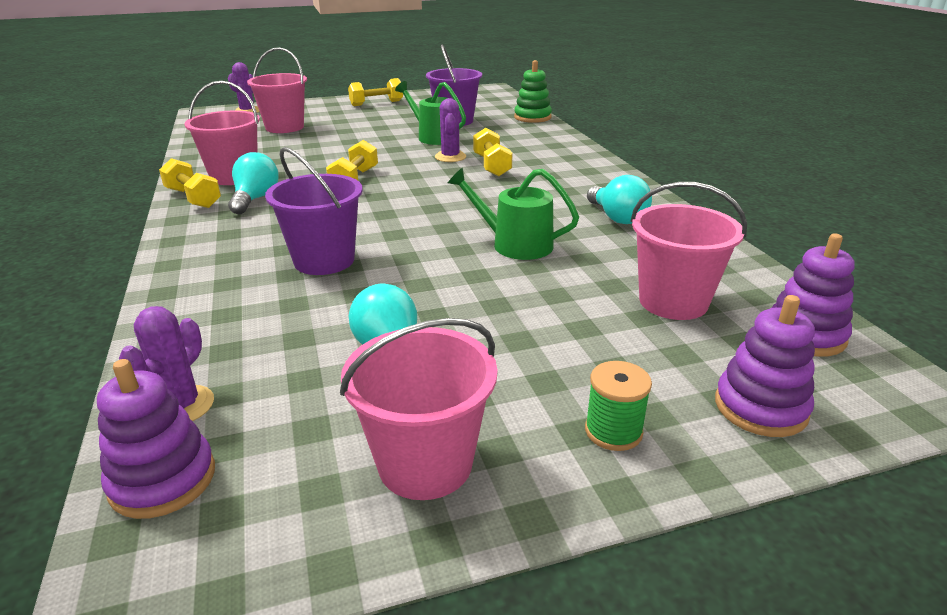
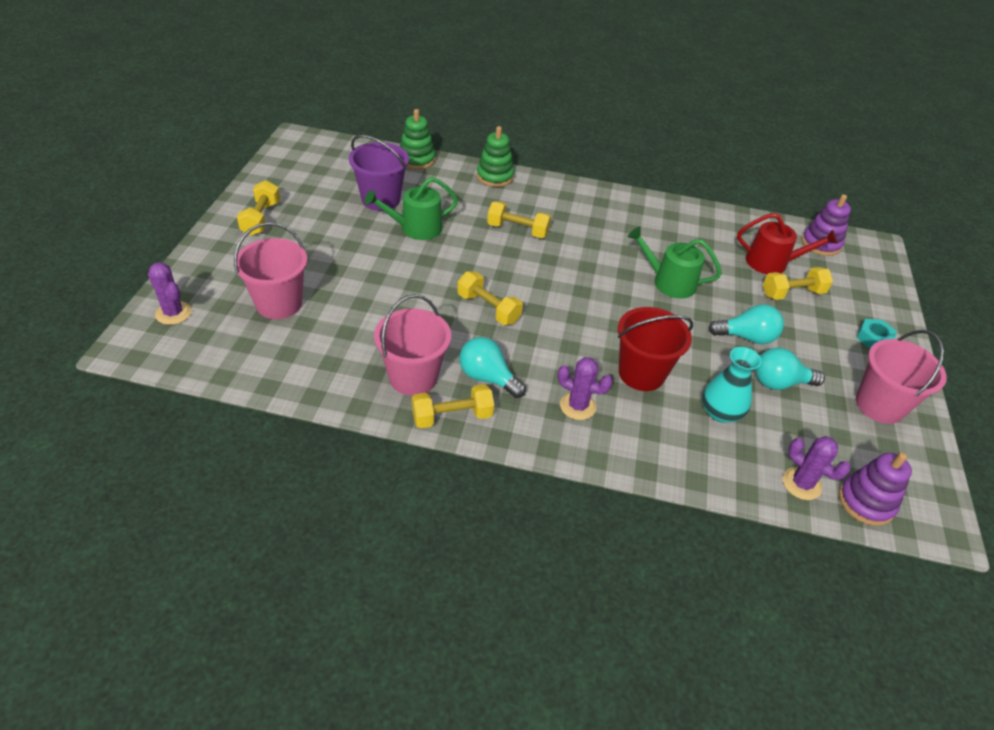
camera: 65 degrees left, 15 degrees up
(292, 319) = (720, 412): none -> turquoise vase
(324, 260) = (641, 373): purple bucket -> red bucket
(450, 157) = (478, 240): purple cactus -> purple cactus (577, 406)
(515, 244) = (669, 282): green watering can -> green watering can turned 60 degrees clockwise
(562, 142) = (495, 176): none -> green stacking toy
(613, 431) = (873, 338): green spool -> turquoise nut
(617, 218) = (656, 226): turquoise light bulb -> turquoise light bulb (746, 337)
(622, 330) = (792, 293): none -> yellow dumbbell
(673, 302) = (772, 263): pink bucket -> red watering can
(760, 407) = (870, 289): purple stacking toy -> none

